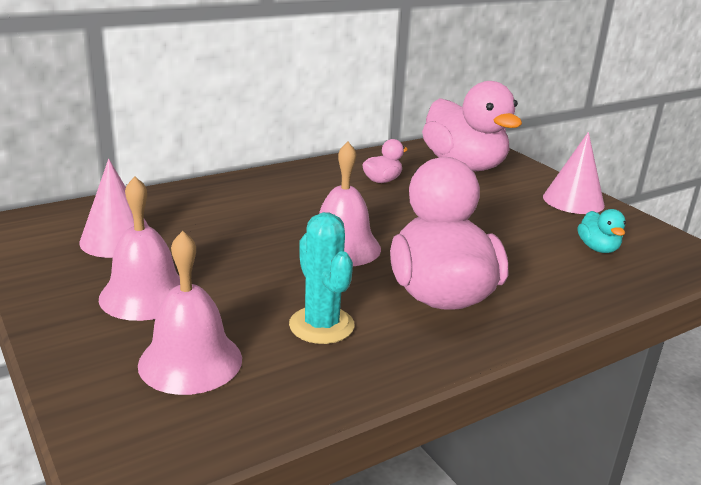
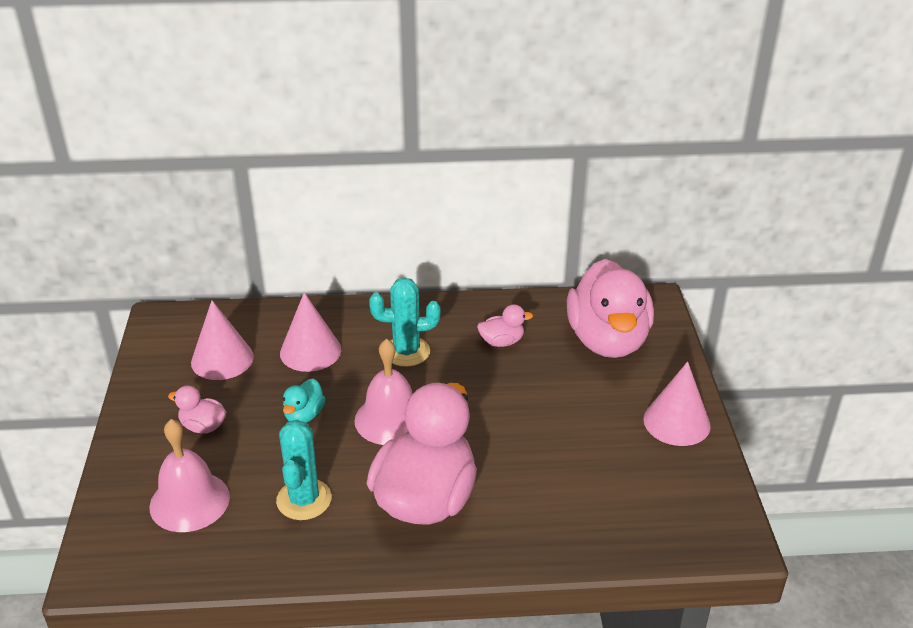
camera: 30 degrees right, 10 degrees up
(145, 295) = (203, 426): pink bell -> pink duck
(210, 217) = (310, 351): none -> pink cone
(305, 201) = (406, 352): none -> turquoise cactus
(598, 248) = (631, 493): turquoise duck -> turquoise duck (304, 415)

